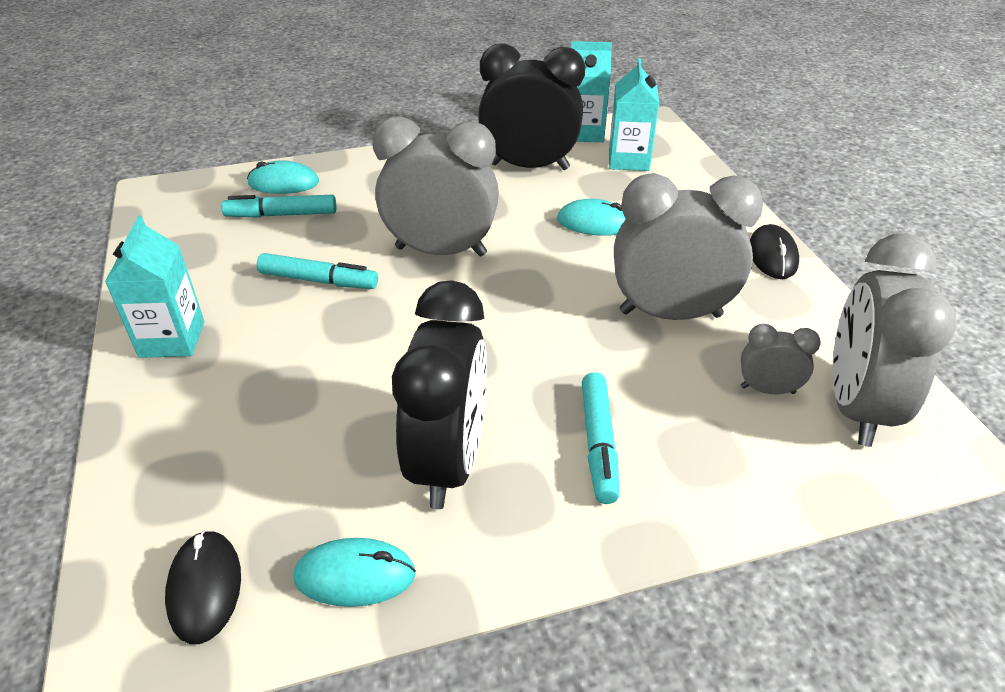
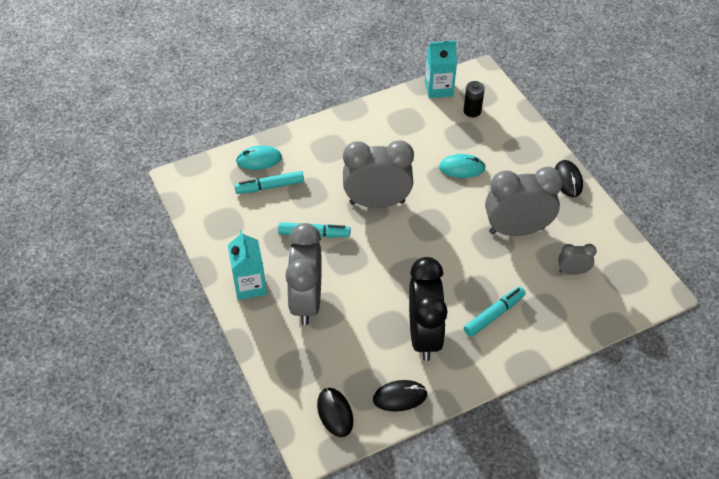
camera: 10 degrees left, 10 degrees up
(355, 575) = (400, 397): turquoise mouse -> black mouse
(529, 166) = (410, 124): black clock -> none
(598, 444) = (494, 315): turquoise marker -> turquoise marker turned 120 degrees counterclockwise
(628, 160) = (472, 111): turquoise carton -> black battery
(856, 406) = (616, 275): grey clock -> grey clock (306, 301)

